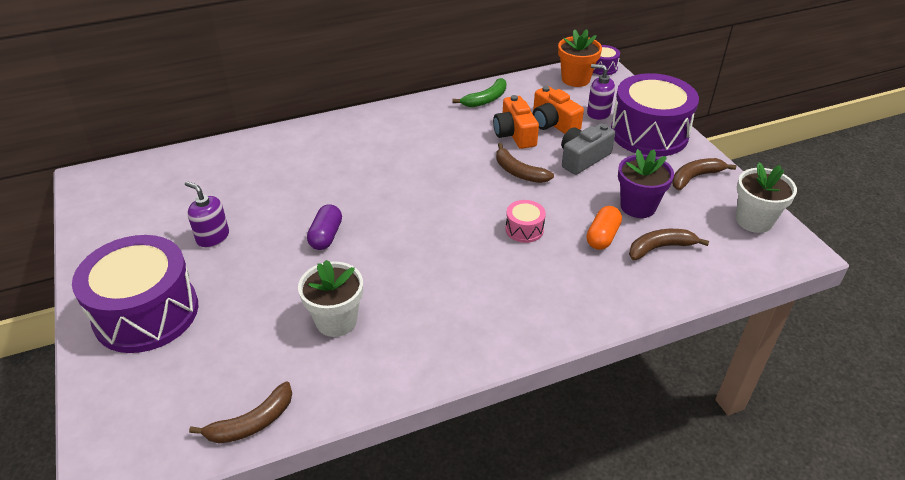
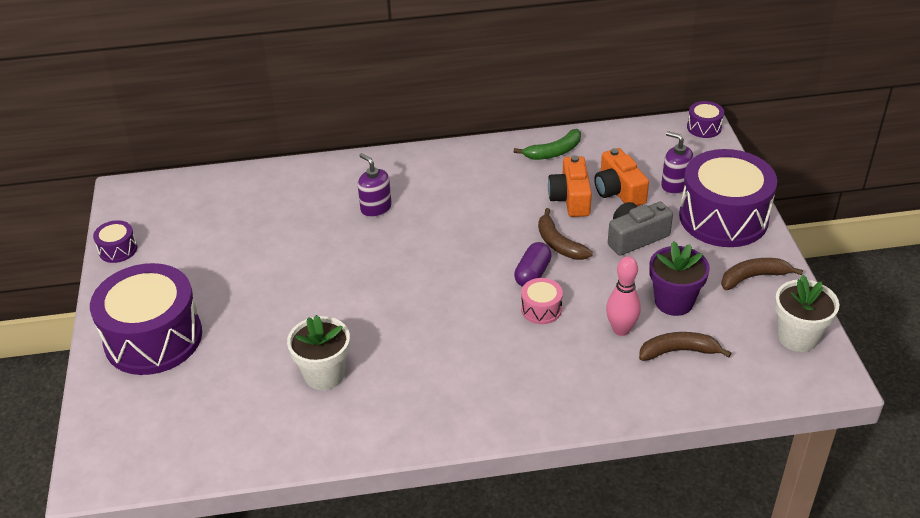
camera: 15 degrees right, 0 degrees up
(90, 233) = (118, 249): none -> purple drum
(213, 237) = (230, 271): purple soap dispenser -> purple soap dispenser (376, 208)
(252, 423) = (224, 457): brown banana -> none
(326, 236) = (338, 286): purple capsule -> purple capsule (532, 274)
(575, 79) = (666, 139): orange flower pot -> none
(602, 236) = (621, 329): orange capsule -> pink bowling pin

